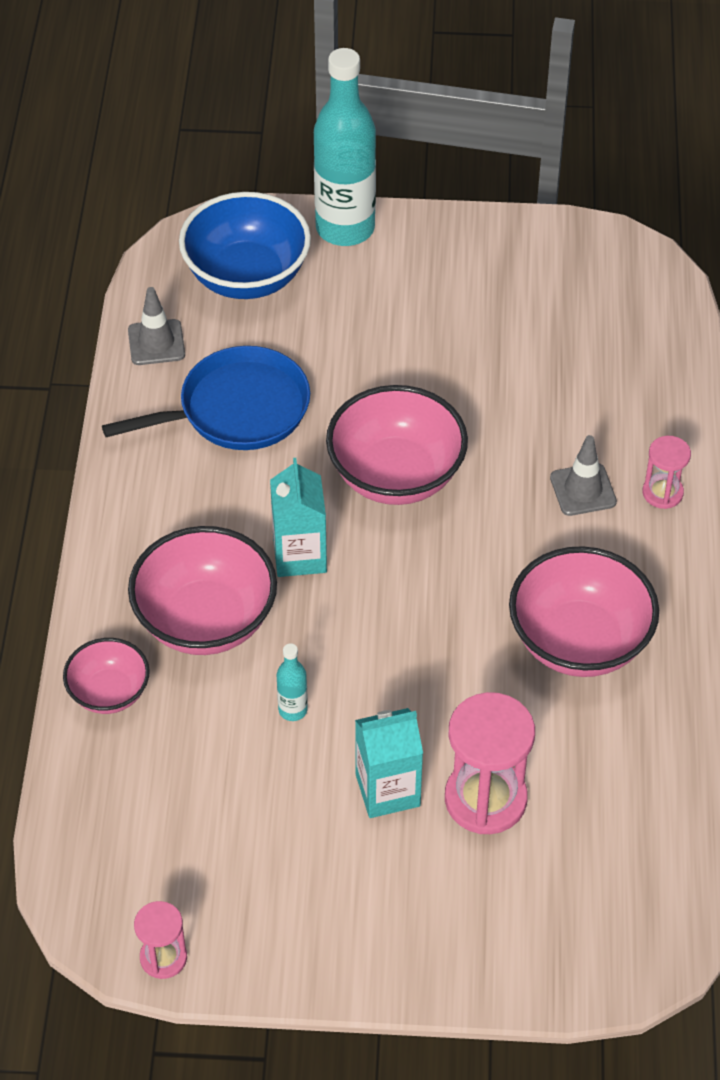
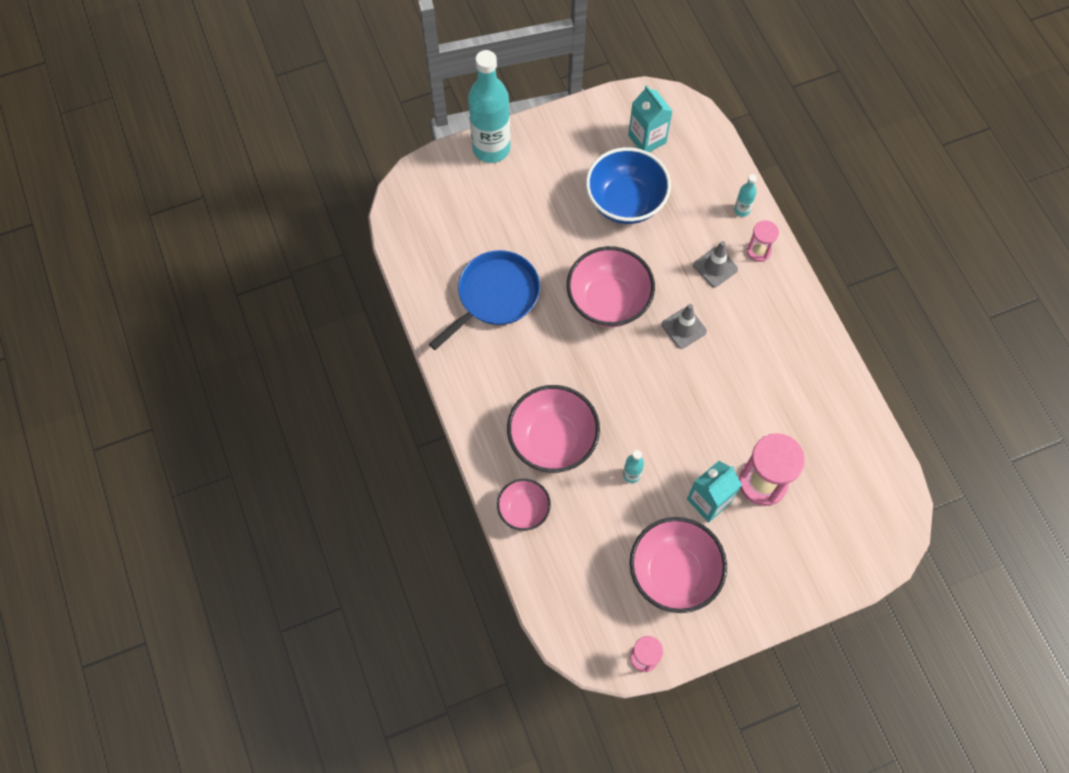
camera: 25 degrees left, 15 degrees up
(156, 343) = (423, 271): grey traffic cone -> grey traffic cone (684, 328)
(247, 276) = (451, 204): blue bowl -> blue bowl (625, 202)
(299, 555) = (582, 376): turquoise carton -> turquoise carton (647, 139)
(579, 641) = (762, 364): pink bowl -> pink bowl (673, 573)
(668, 431) = (742, 210): none -> turquoise bottle

